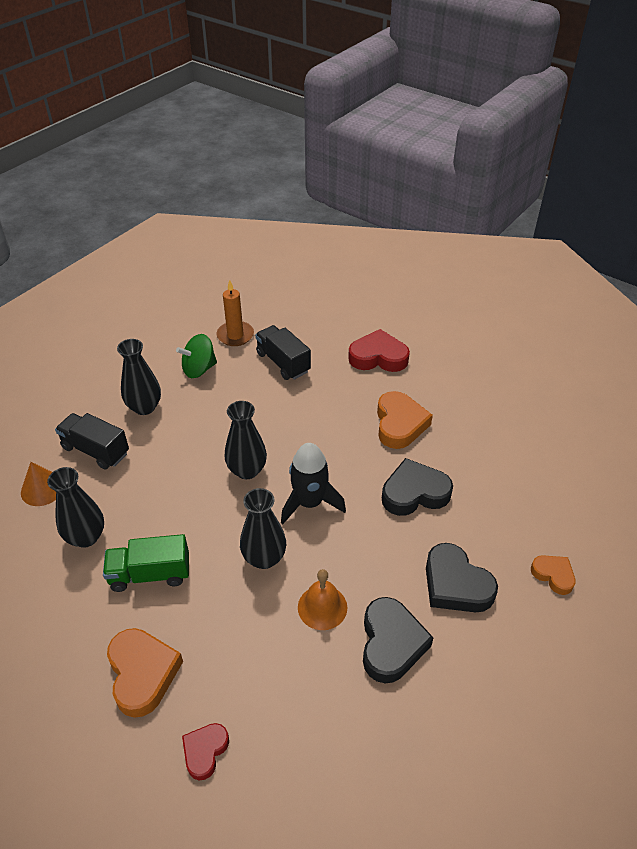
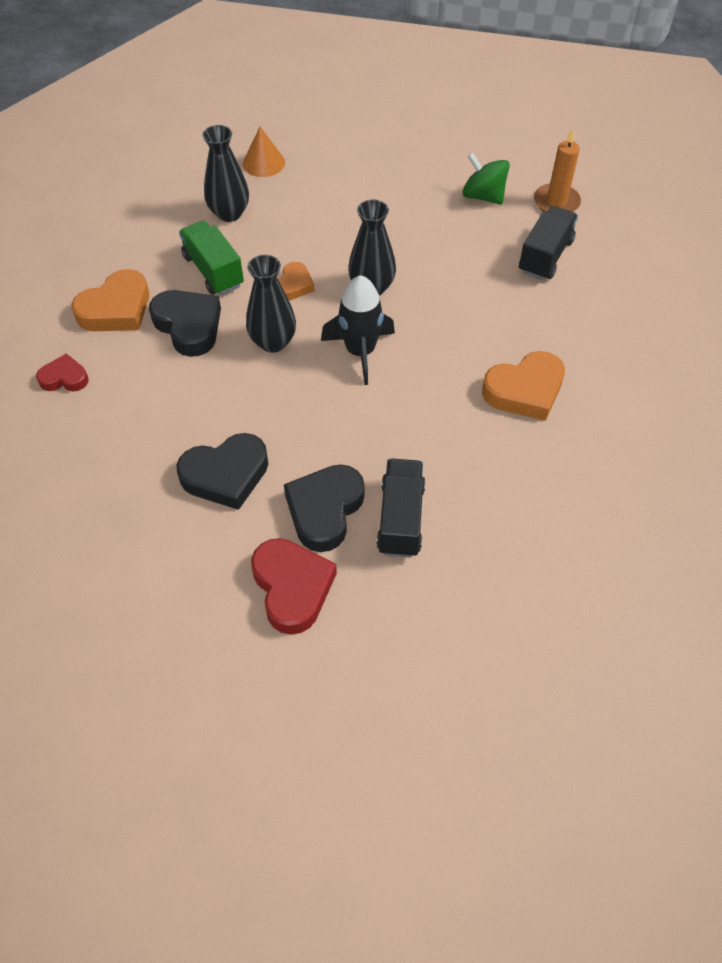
camera: 65 degrees right, 10 degrees up
(96, 450) = (327, 174): black truck -> black truck (401, 518)
(144, 407) = (402, 181): black vase -> none
(322, 607) = (240, 406): orange bell -> none
(378, 357) = (622, 335): red heart -> red heart (292, 588)
(414, 493) = (429, 436): black heart -> black heart (188, 326)
(553, 575) = (387, 603): orange heart -> orange heart (294, 285)

